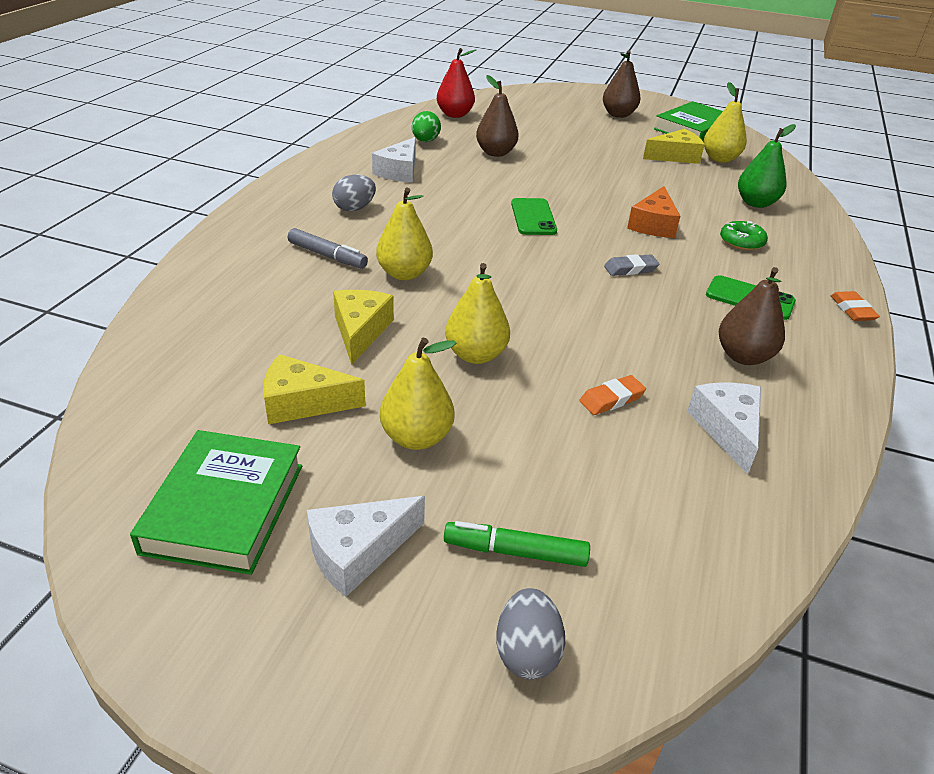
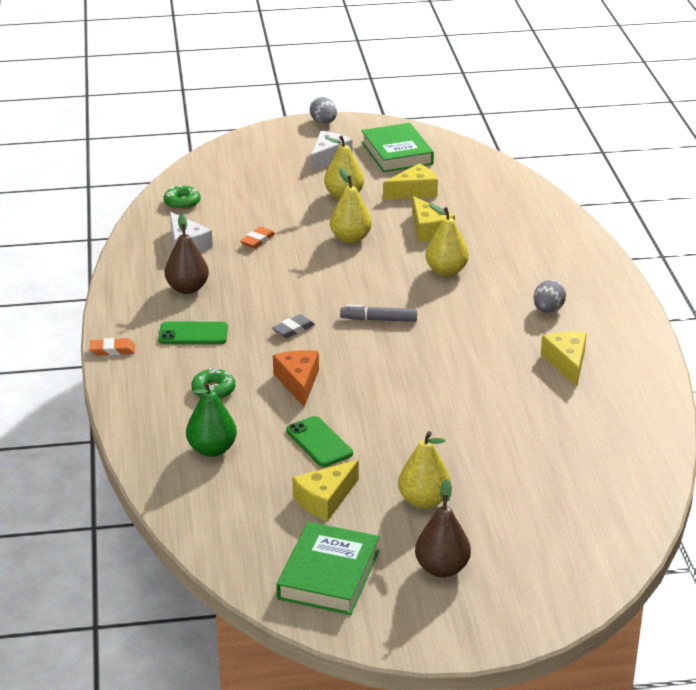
camera: 155 degrees right, 5 degrees down
(327, 256) = (511, 266): grey marker -> grey marker (378, 319)
(399, 171) = (566, 363): white cheese -> yellow cheese
(425, 141) = (596, 415): green egg -> none
(455, 115) = (623, 477): red pear -> none
(496, 153) = (512, 425): brown pear -> none
(515, 552) = (265, 175): green marker -> none
(527, 652) = (242, 154): grey egg -> grey egg (323, 122)
(533, 217) = (404, 353): green phone -> green phone (319, 442)
(712, 535) = (182, 202): none -> green donut
(720, 159) = (272, 516): yellow pear -> yellow pear (423, 501)
(852, 310) = (112, 350): orange eraser -> orange eraser turned 60 degrees counterclockwise

